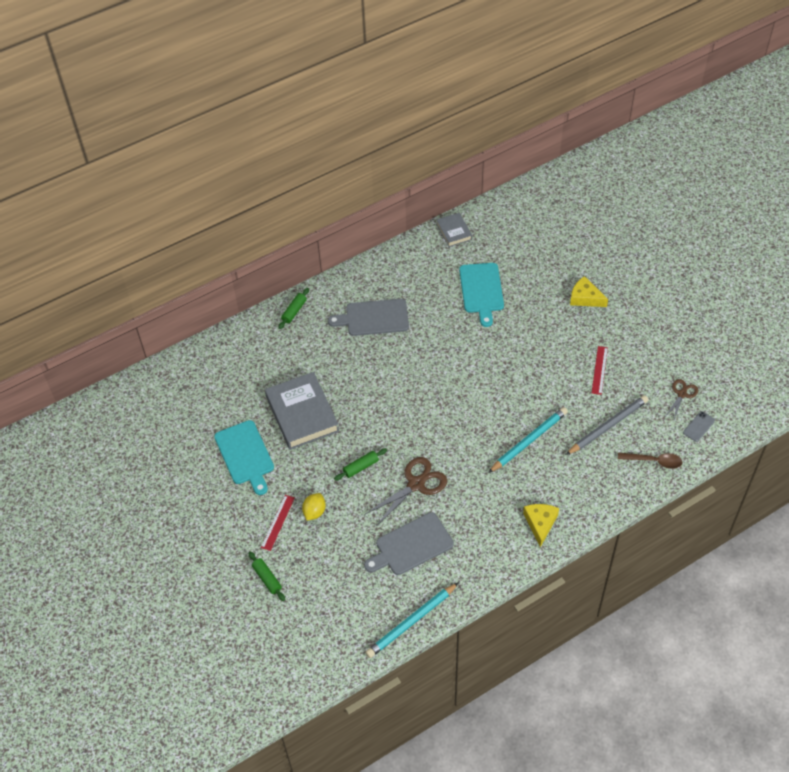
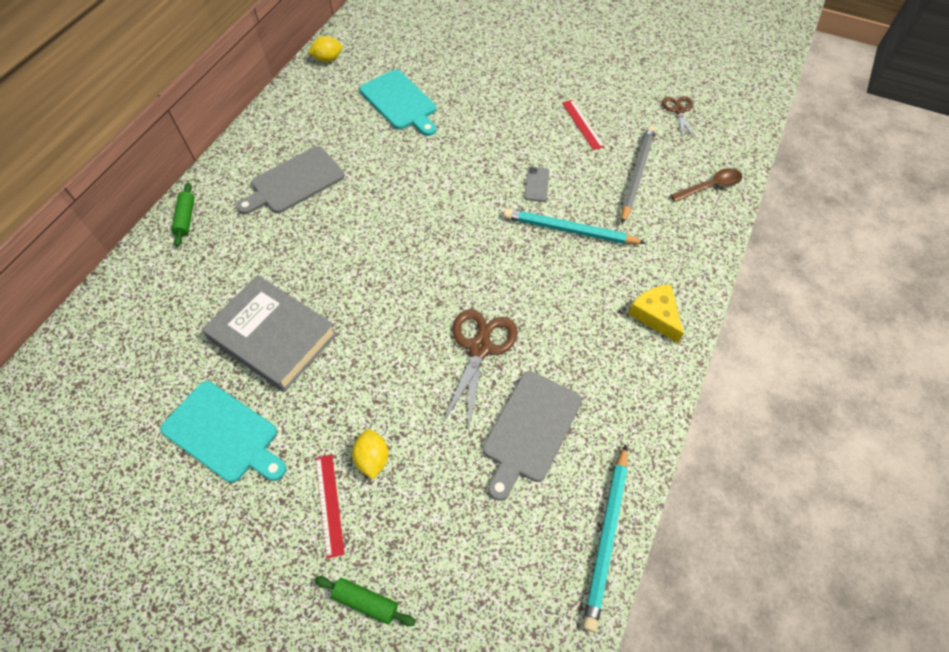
camera: 35 degrees left, 5 degrees up
(361, 467) = (395, 364): green rolling pin -> none
(454, 232) = (328, 59): grey book -> yellow lemon
(529, 441) = (569, 230): turquoise pencil -> turquoise pencil turned 90 degrees counterclockwise
(585, 298) = (512, 65): yellow cheese -> none
(699, 426) = (720, 132): grey phone -> grey phone (536, 184)

